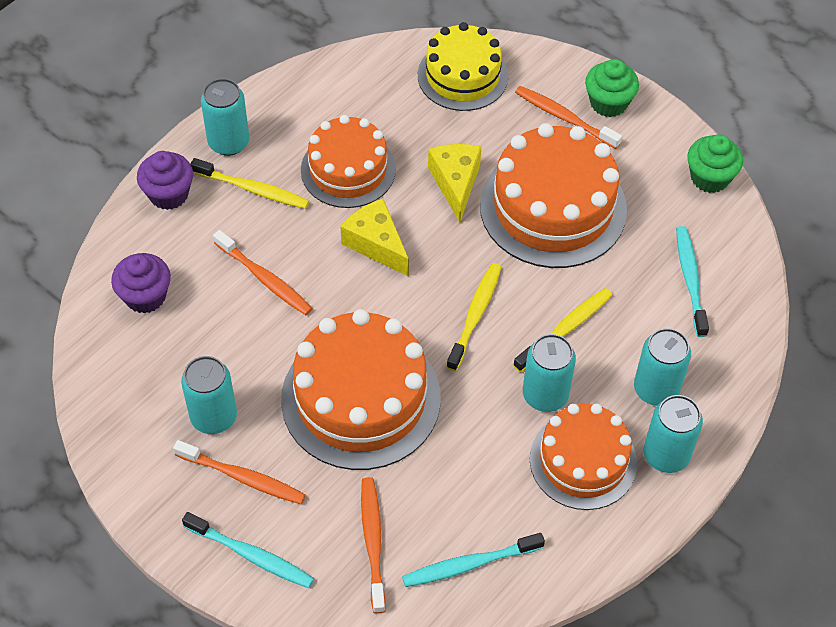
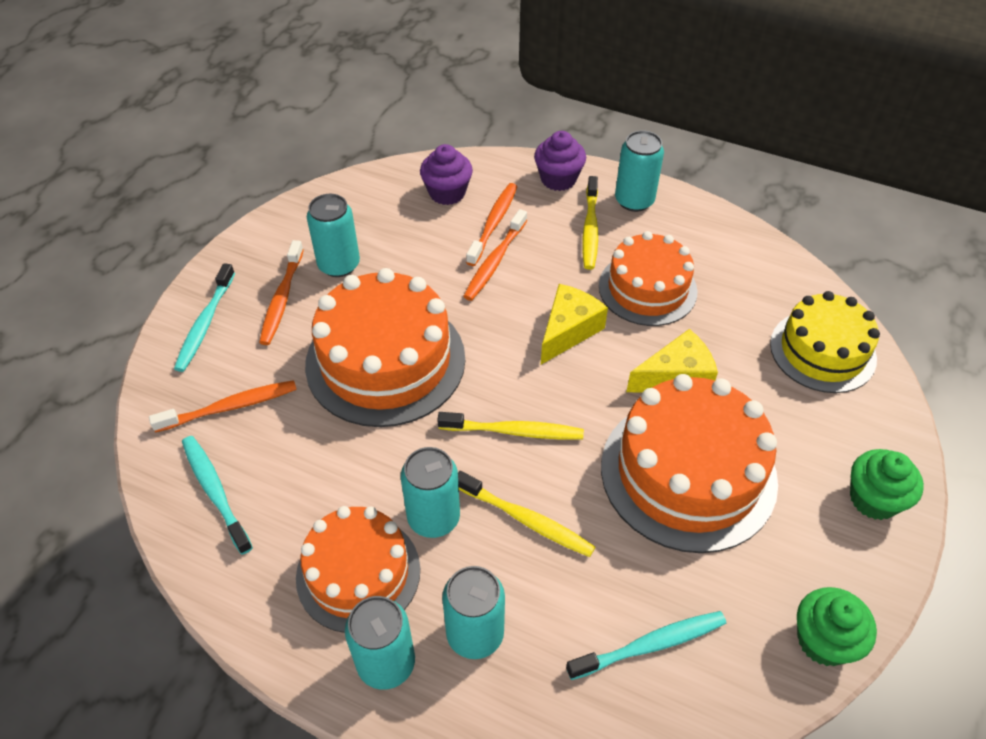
camera: 75 degrees right, 5 degrees down
(564, 117) = (823, 458): orange toothbrush -> orange toothbrush (493, 223)

